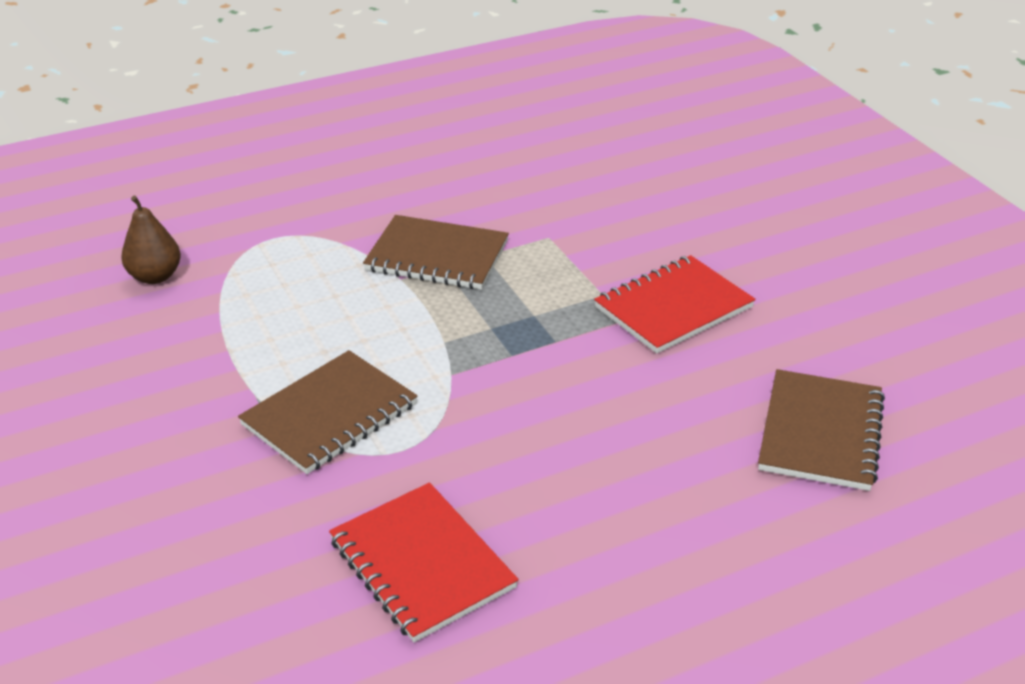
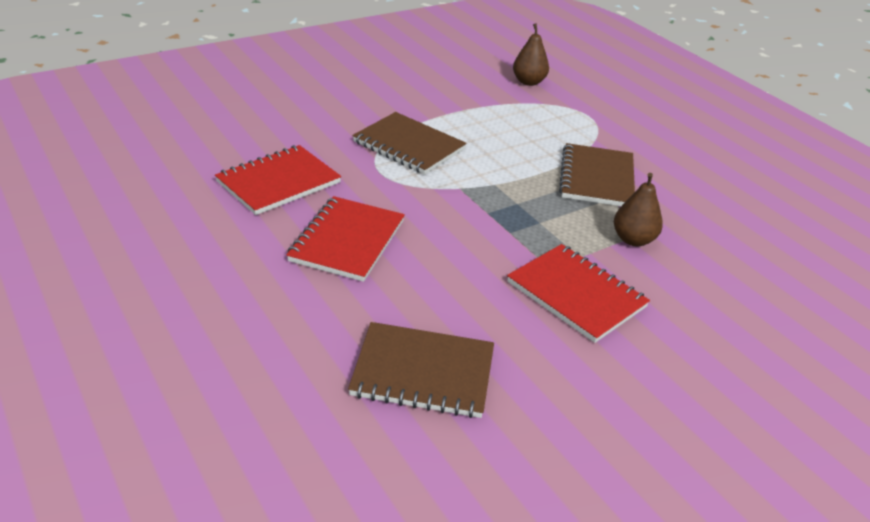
camera: 80 degrees right, 0 degrees up
(569, 252) = (633, 240): none -> brown pear
(578, 488) = (347, 241): none -> red notebook

